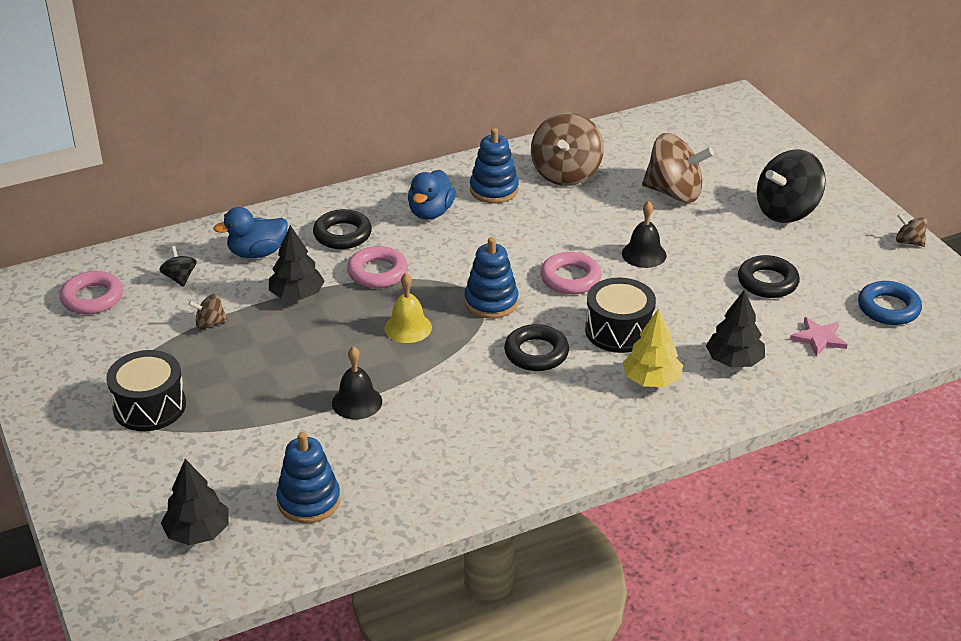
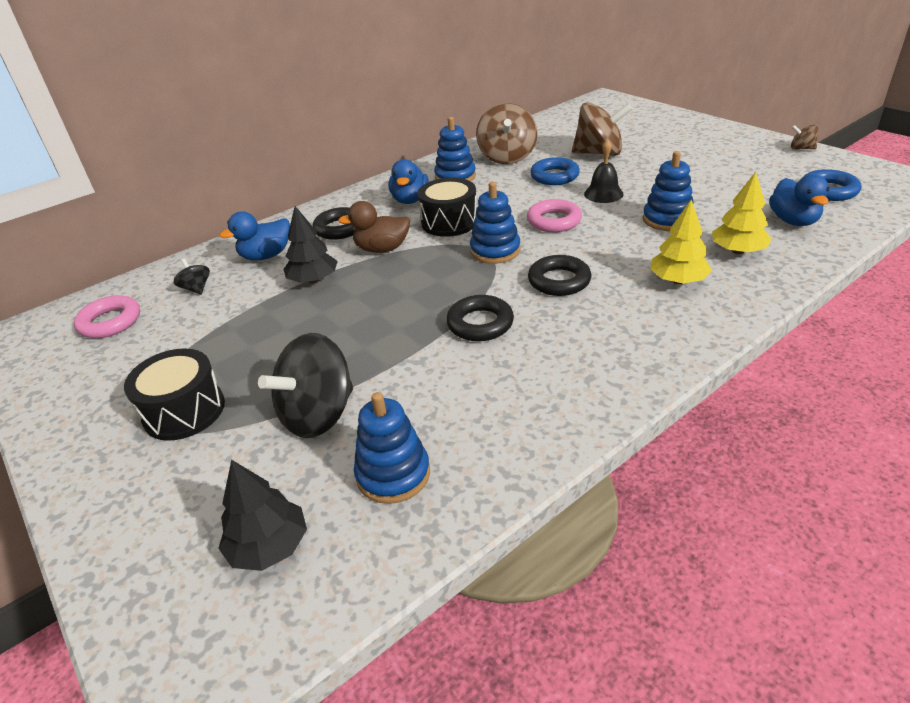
camera: 10 degrees left, 0 degrees up
(210, 324) = (234, 320): brown spinning top -> none
(357, 402) = (406, 359): black bell -> none
(377, 272) = (382, 249): pink ring -> brown duck
(408, 327) = (429, 285): yellow bell -> none
(604, 216) = (554, 176): none -> blue ring
(618, 331) = (621, 249): black drum -> black drum (449, 222)
(689, 305) = (667, 219): none -> blue stacking toy
(734, 361) = (738, 251): black tree -> yellow tree
(767, 282) = (717, 192): black ring -> black ring (480, 323)
(787, 211) = (693, 148): black spinning top -> black spinning top (318, 415)
(818, 338) = (793, 221): pink star -> blue duck

